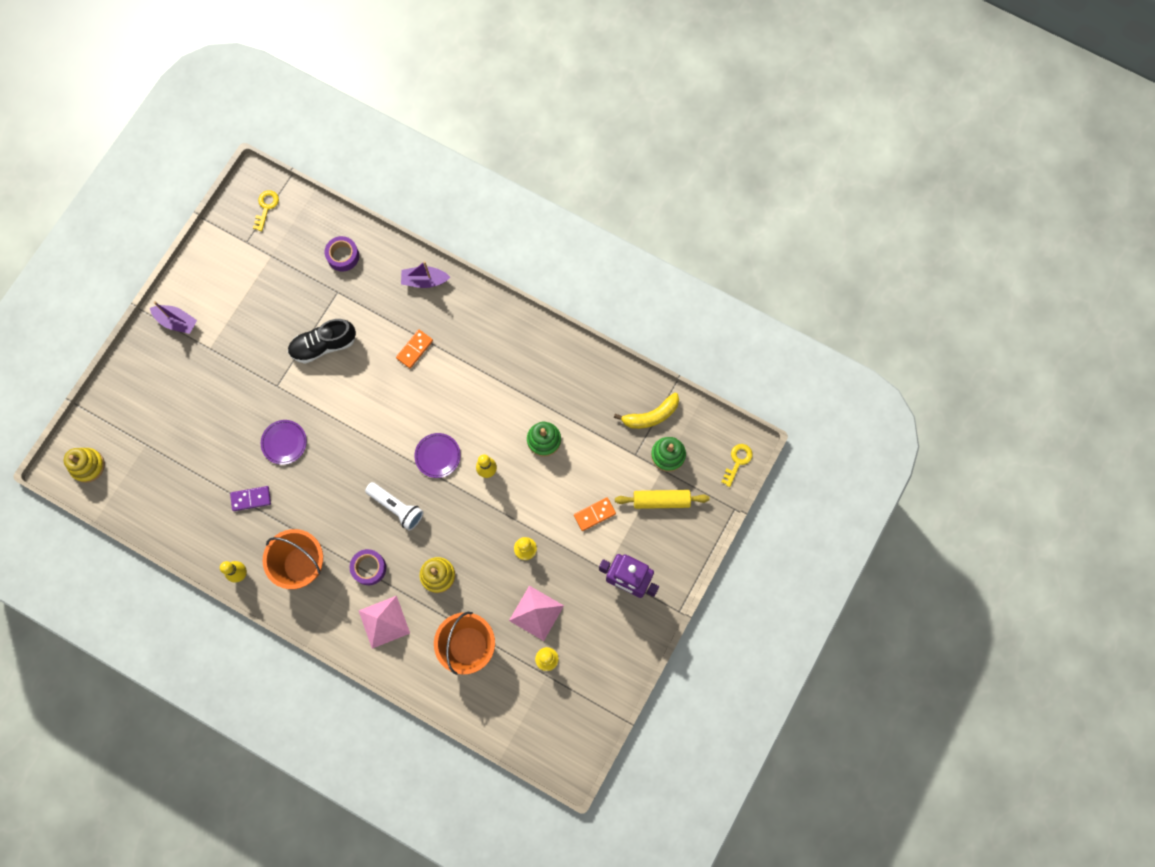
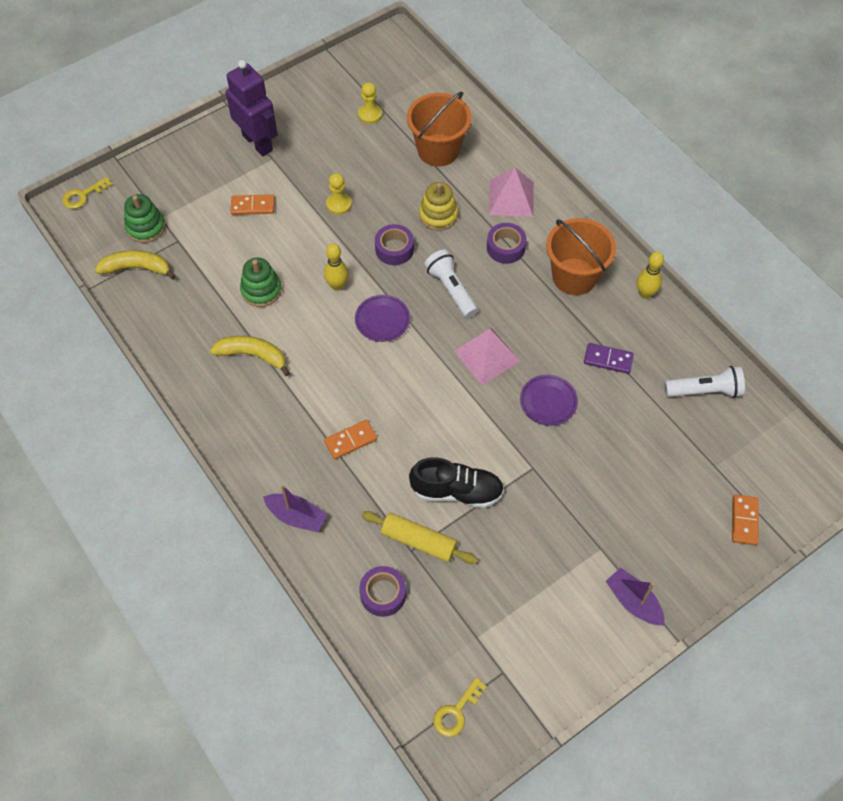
camera: 155 degrees left, 15 degrees down
(87, 466) = (794, 471): yellow stacking toy -> none
(115, 411) = (744, 521): none -> orange domino
(169, 504) = (704, 390): none -> white flashlight
(458, 525) = (394, 249): none -> purple tape
(519, 383) = (253, 355): none -> yellow banana
(536, 613) = (359, 151): pink pyramid -> pink pyramid (487, 356)
(661, 500) = (180, 192): yellow rolling pin -> yellow rolling pin (419, 541)

